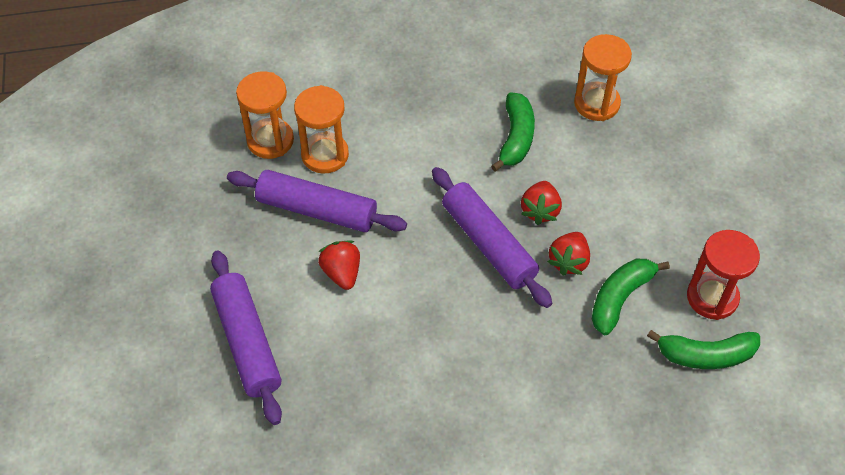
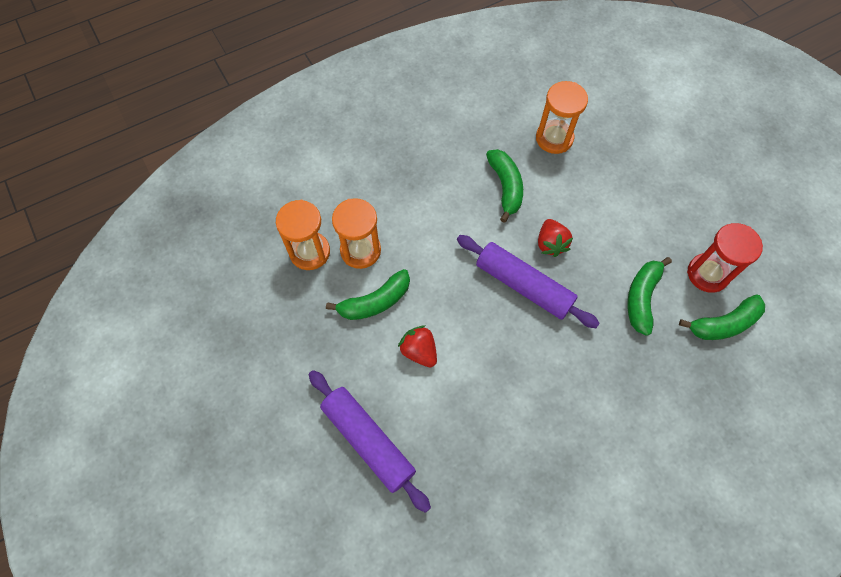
camera: 20 degrees left, 10 degrees up
(317, 210) = (375, 302): purple rolling pin -> green banana
(568, 261) = (590, 280): red strawberry -> none

